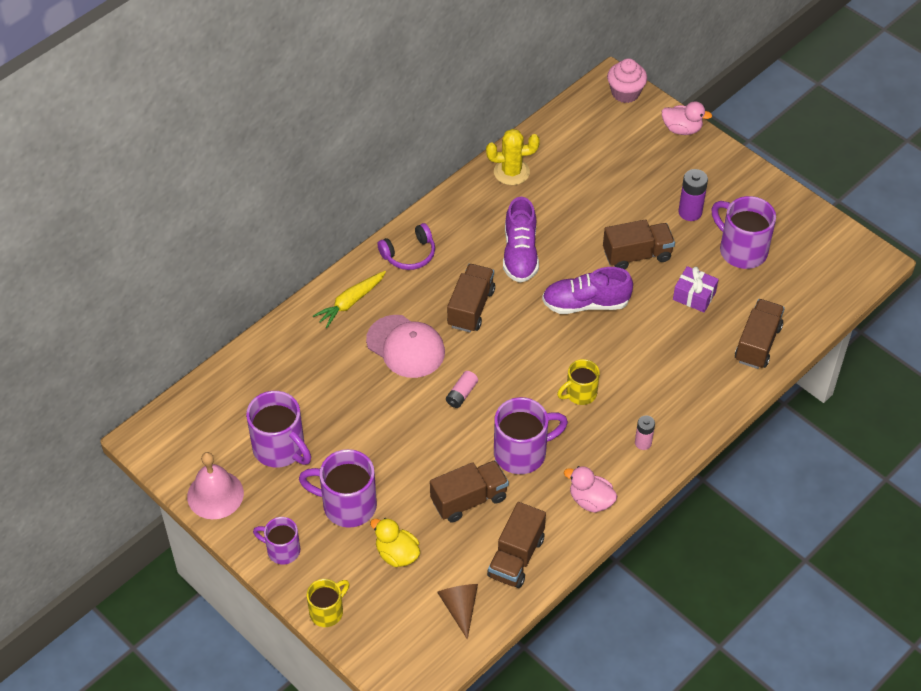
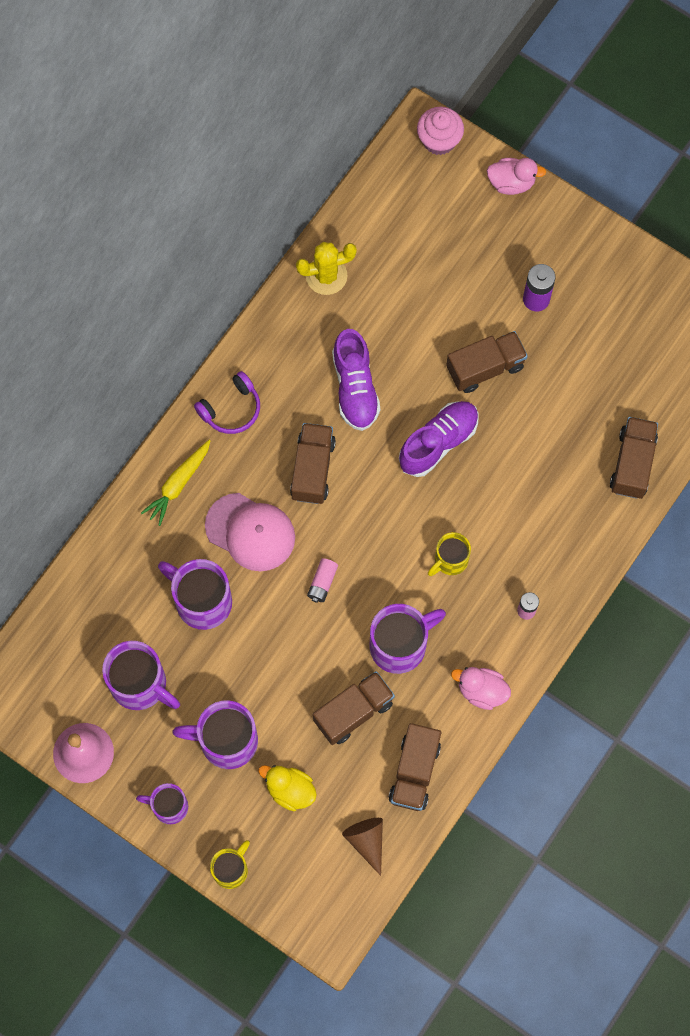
camera: 10 degrees left, 20 degrees up
(585, 304) = (438, 442): purple shoe -> purple shoe turned 150 degrees clockwise
(694, 296) = (555, 412): purple gift -> none
(741, 250) = (600, 342): purple mug -> purple mug (202, 601)

